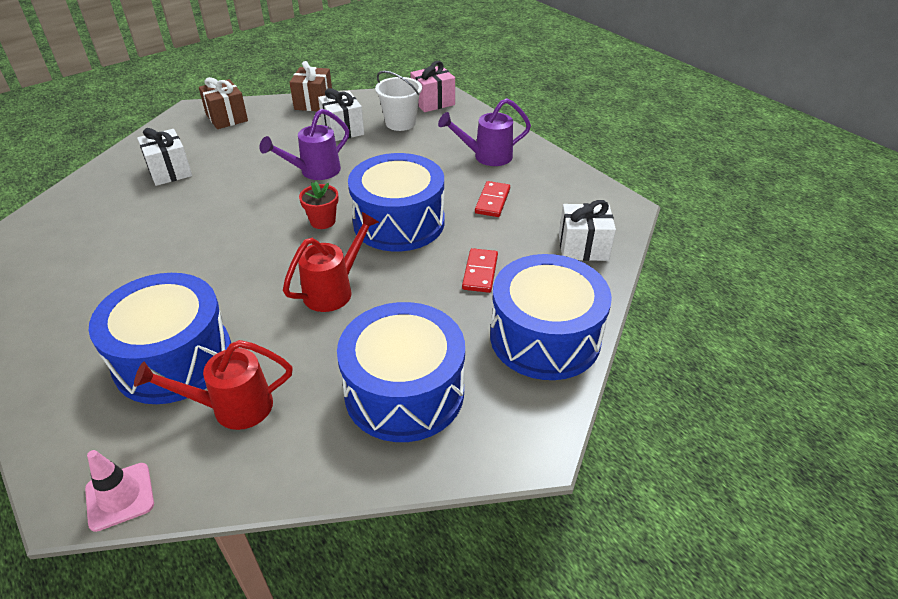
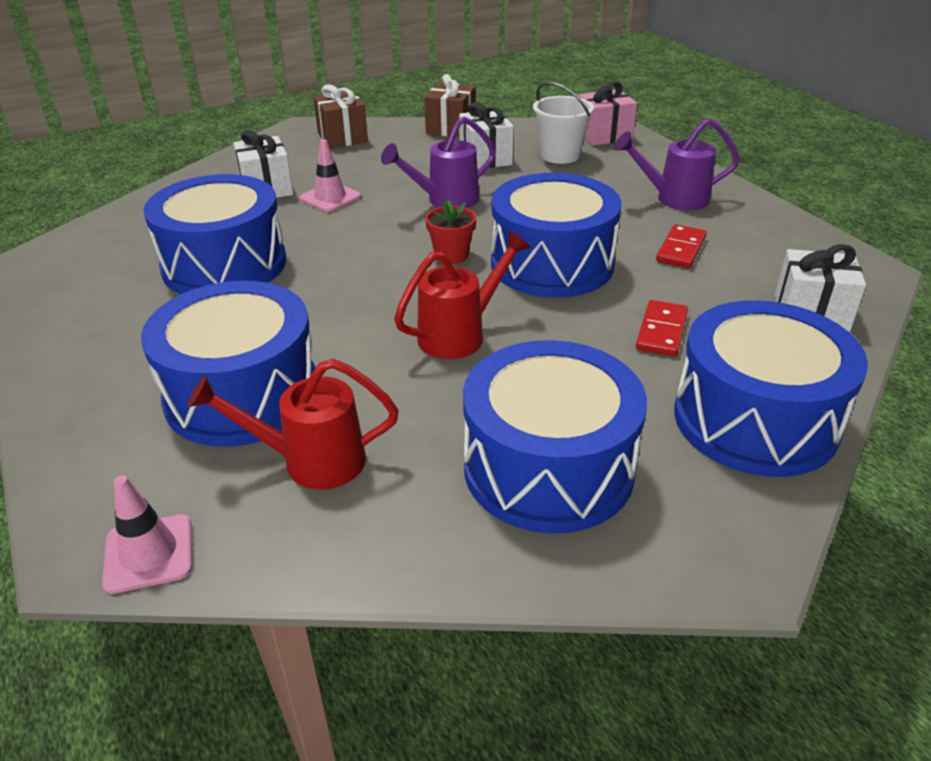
camera: 10 degrees right, 5 degrees down
(144, 246) = (224, 265): none -> blue drum
(223, 176) = (330, 198): none -> pink traffic cone

